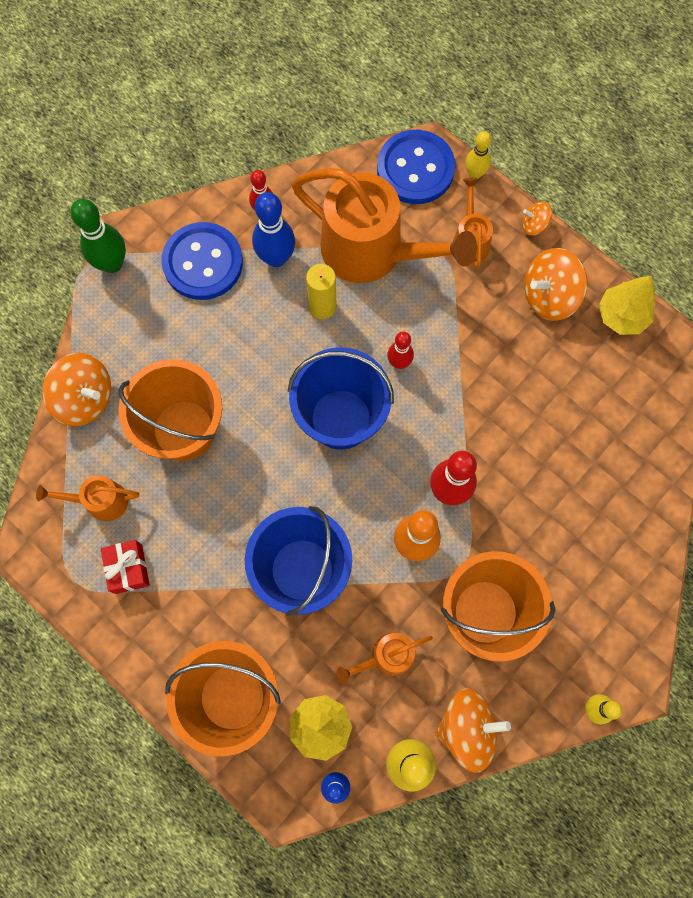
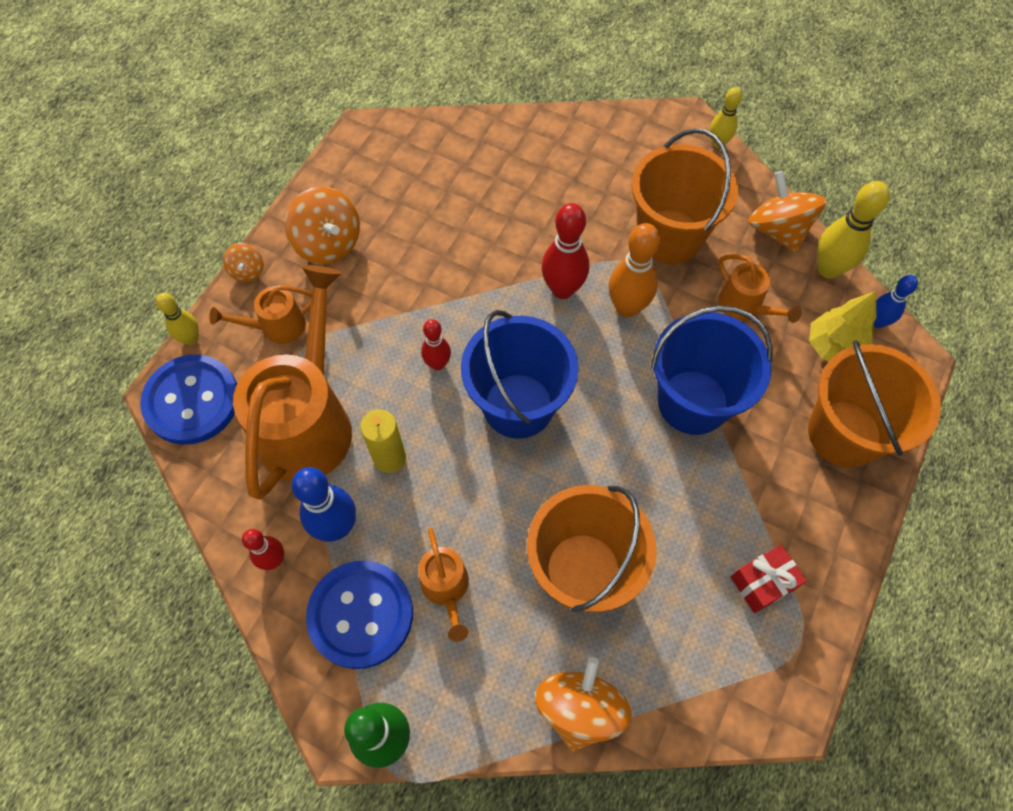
camera: 105 degrees left, 10 degrees down
(100, 501) = (699, 643): orange watering can -> orange watering can (446, 588)
(621, 316) = (337, 180): yellow tree -> none

